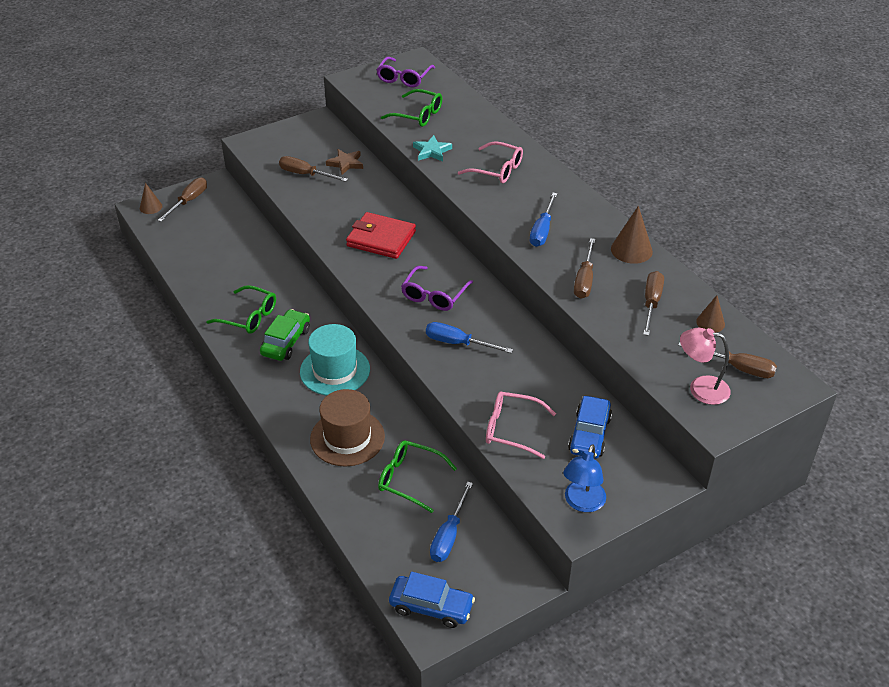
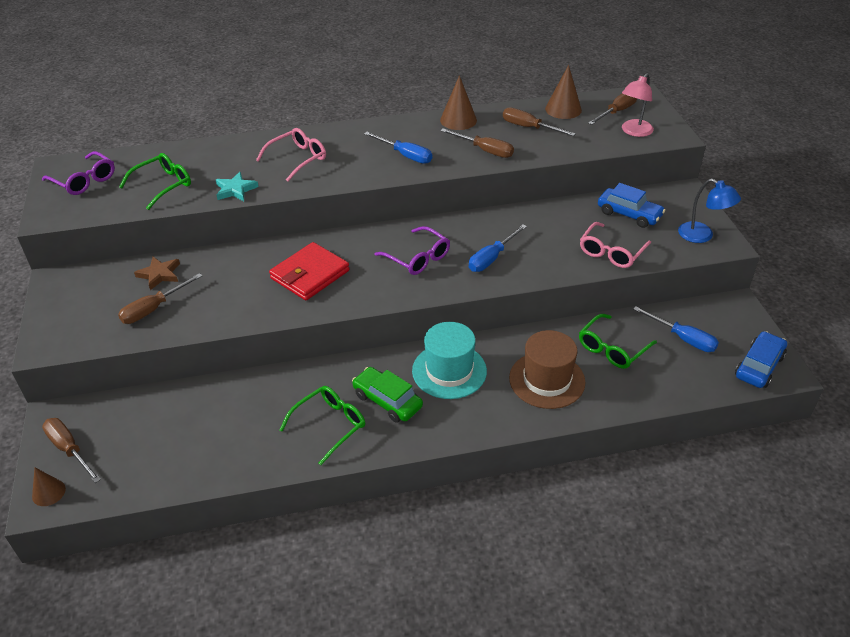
camera: 70 degrees left, 0 degrees up
(710, 323) = (563, 109): brown cone -> brown cone, size x1.58

